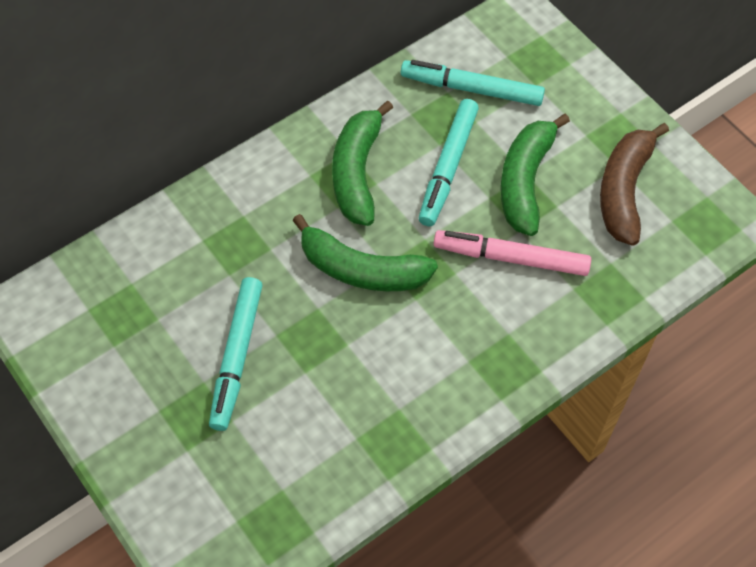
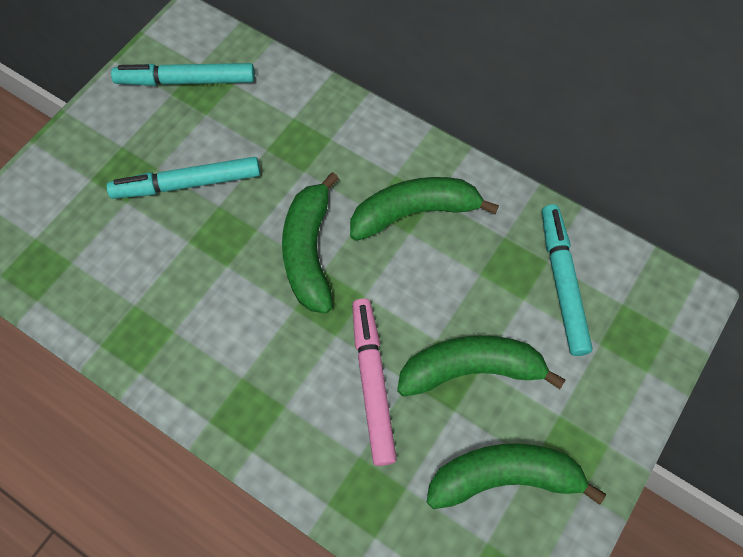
camera: 70 degrees right, 5 degrees up
(448, 167) = (456, 290): turquoise marker -> turquoise marker (186, 81)
(624, 190) = (504, 477): brown banana -> green banana

